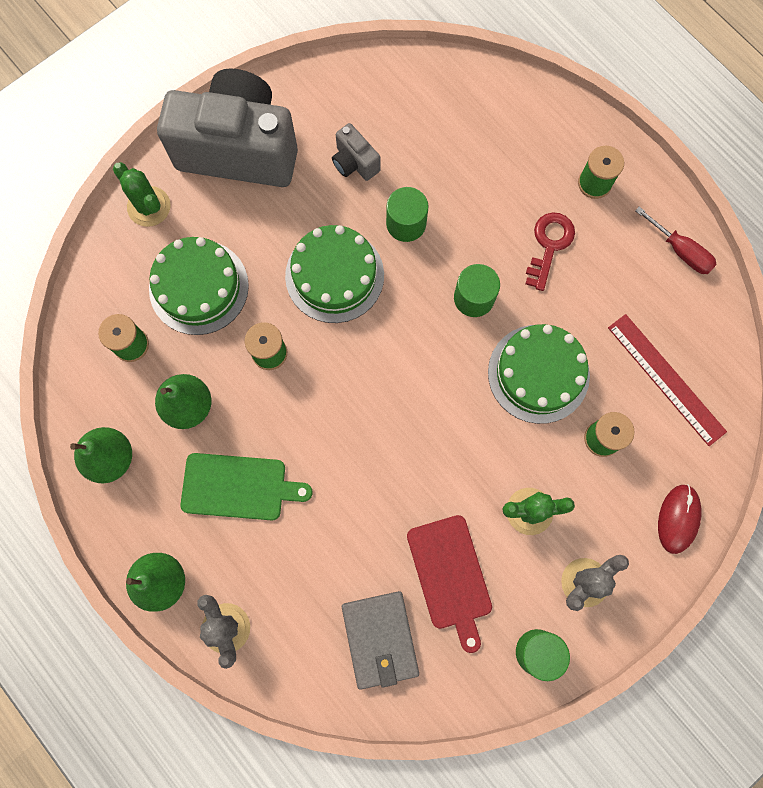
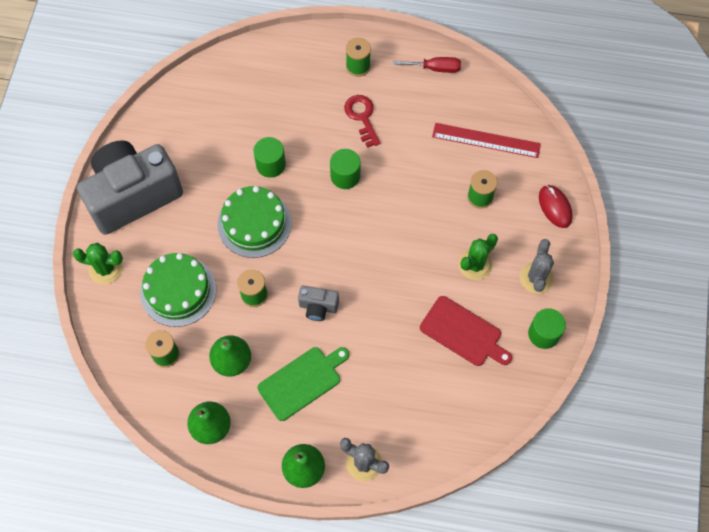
camera: 40 degrees left, 10 degrees down
(354, 162) = (210, 153): grey camera -> grey camera (318, 307)
(380, 639) = (455, 397): grey wallet -> none
(538, 373) = (416, 189): green cake -> none

